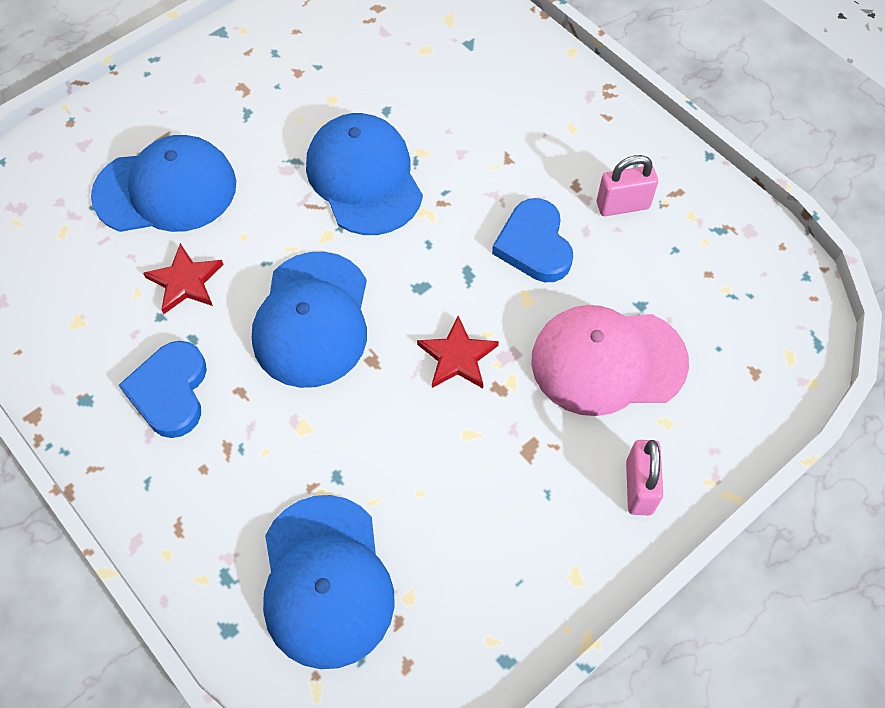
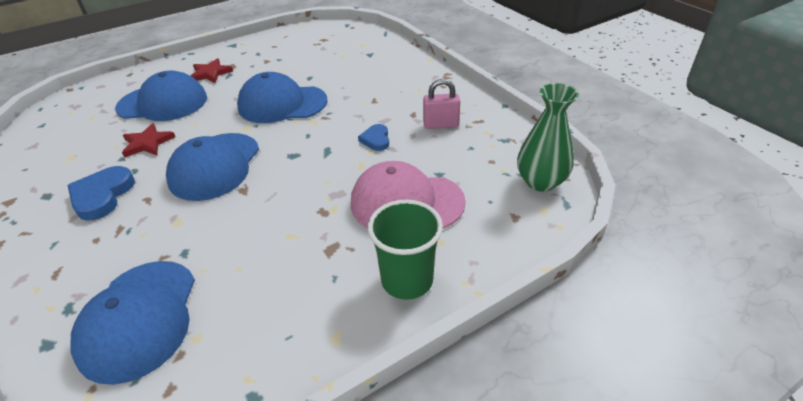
camera: 10 degrees right, 20 degrees down
(364, 177) = (282, 104): blue cap -> blue cap turned 75 degrees counterclockwise
(457, 357) = (301, 192): red star -> red star (210, 73)
(534, 245) = (376, 140): blue heart -> blue heart, size x0.60
(639, 487) = (407, 280): pink padlock -> green cup
(780, 307) = (540, 182): none -> green vase

